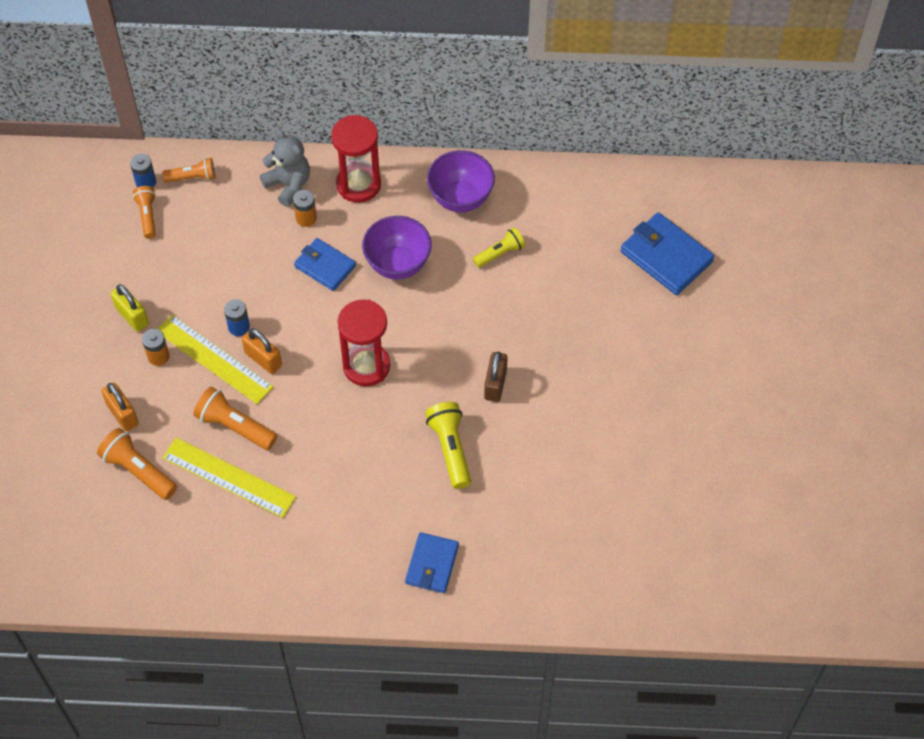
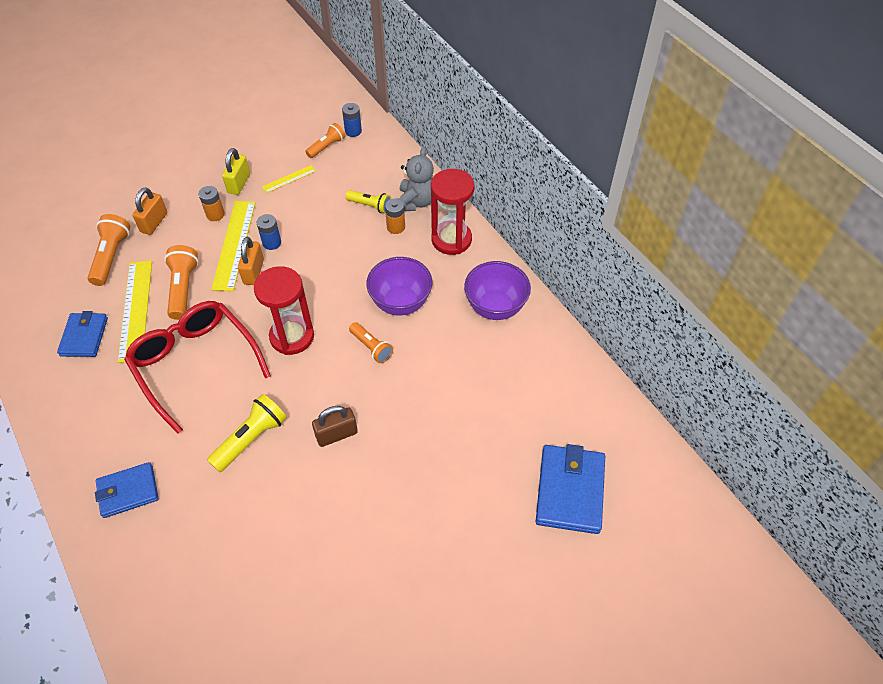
camera: 55 degrees right, 5 degrees down
(164, 270) = (289, 179): none -> yellow ruler
(192, 177) = (377, 151): orange flashlight -> orange flashlight (371, 347)
(325, 266) = (363, 261): blue wallet -> blue wallet (84, 337)
(335, 456) = (195, 364): none -> red glasses
(500, 253) = (466, 363): yellow flashlight -> yellow flashlight (370, 206)

